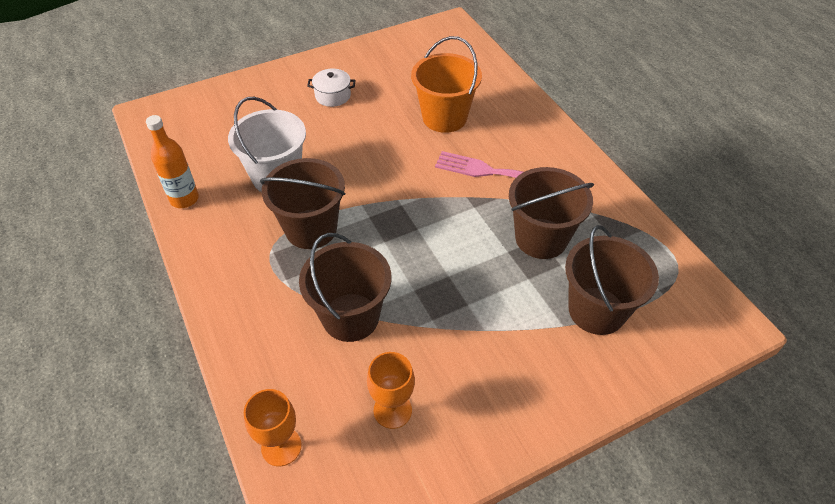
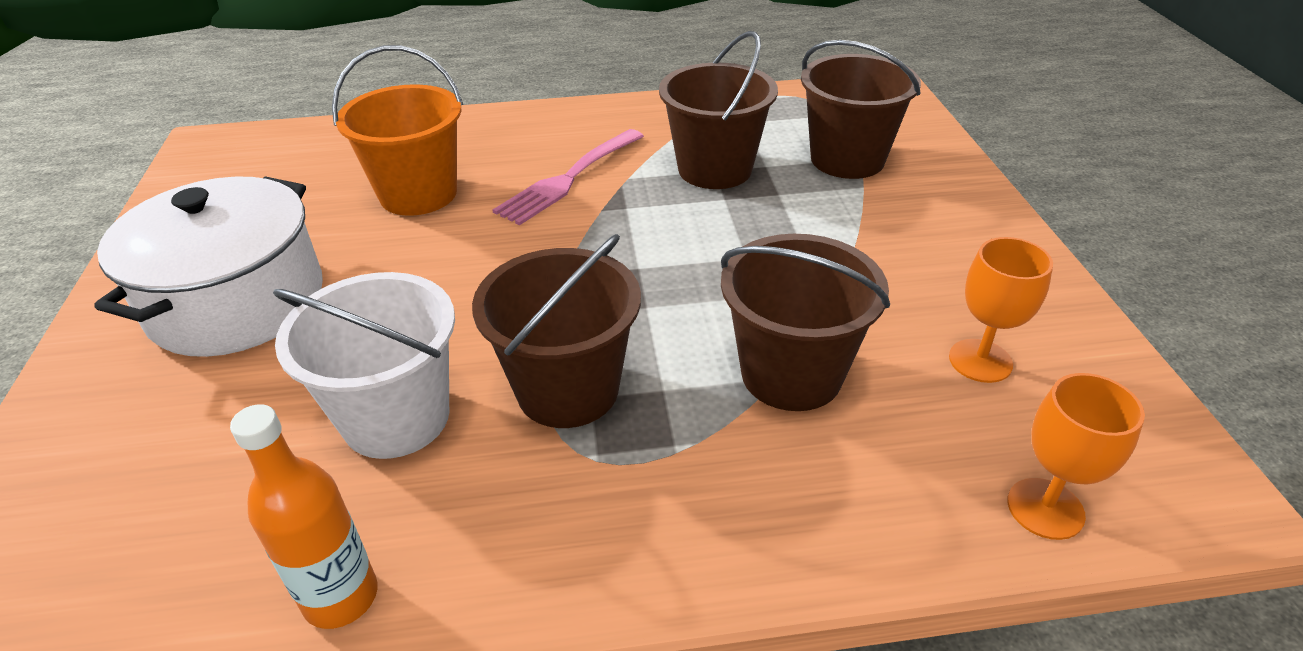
camera: 70 degrees left, 10 degrees down
(333, 96) = (237, 302): white pot -> white pot, size x2.28

